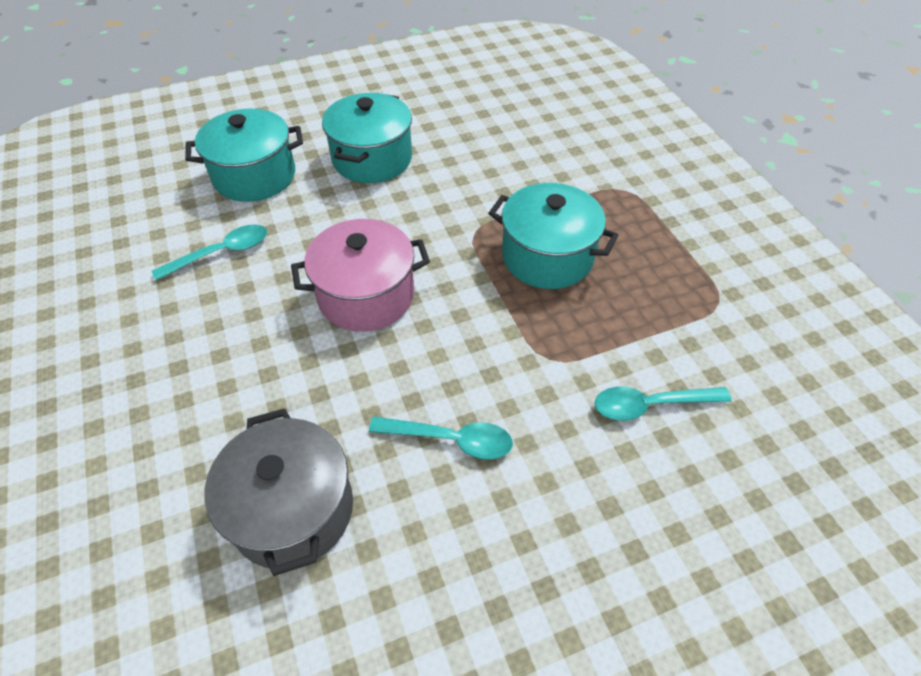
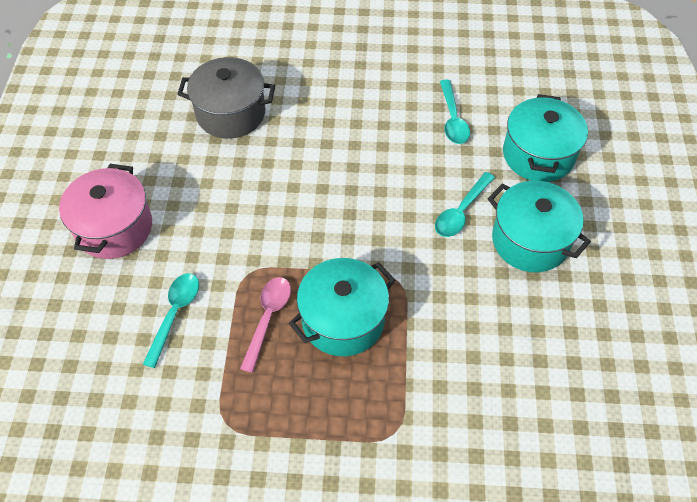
camera: 115 degrees right, 5 degrees up
(366, 295) = (366, 188): pink pot -> pink pot (114, 228)
(451, 440) = (224, 194): turquoise spoon -> turquoise spoon (461, 211)
(590, 316) = (268, 318): none -> pink spoon

